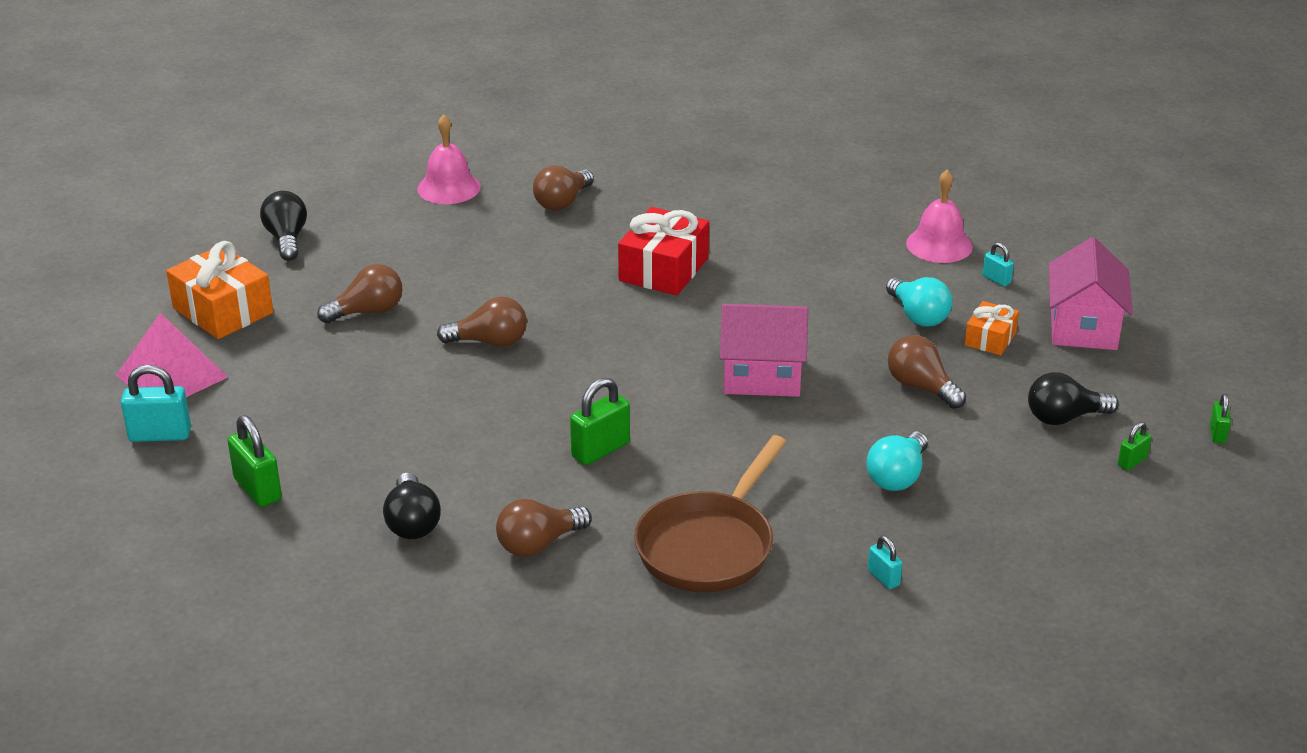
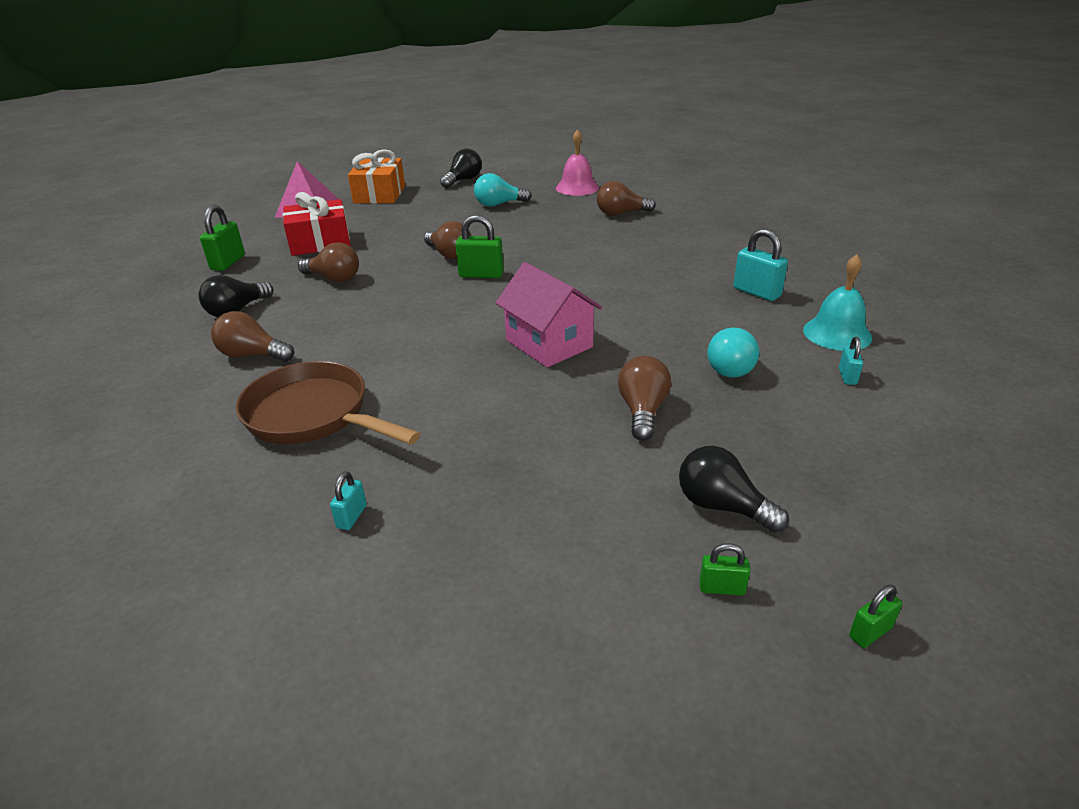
camera: 50 degrees right, 0 degrees up
(160, 435) = (253, 226): turquoise padlock -> turquoise padlock (756, 292)
(367, 311) = (429, 219): brown light bulb -> brown light bulb (334, 278)
(600, 450) = (382, 330): green padlock -> green padlock (481, 275)
(663, 269) = (610, 264): red gift -> red gift (320, 242)
(709, 546) = (313, 415): brown pan -> brown pan turned 45 degrees clockwise
(897, 476) = (505, 457): turquoise light bulb -> turquoise light bulb (499, 204)
(939, 245) = (837, 333): pink bell -> turquoise bell
(990, 339) = (764, 411): orange gift -> none
(1083, 327) = (873, 450): pink house -> none

